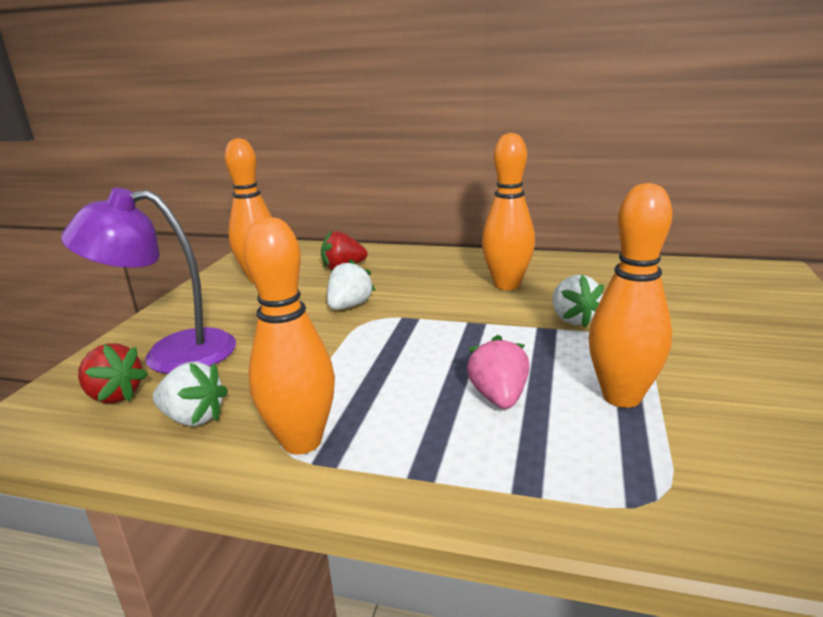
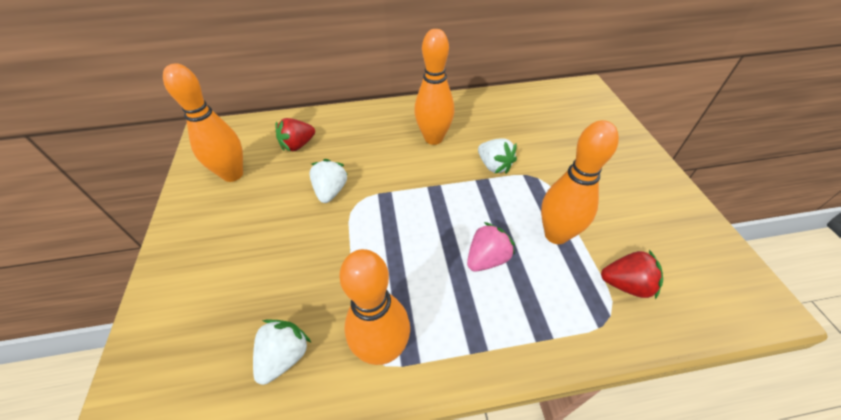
camera: 25 degrees left, 25 degrees up
(114, 395) = (197, 356): red strawberry -> red strawberry (626, 284)
(171, 353) = (214, 290): purple lamp -> none
(193, 418) = (284, 356): white strawberry -> white strawberry turned 60 degrees counterclockwise
(498, 397) = (487, 259): pink strawberry -> pink strawberry turned 75 degrees clockwise

